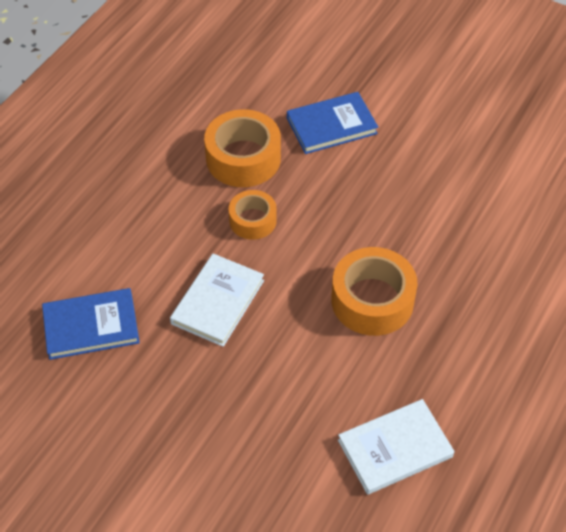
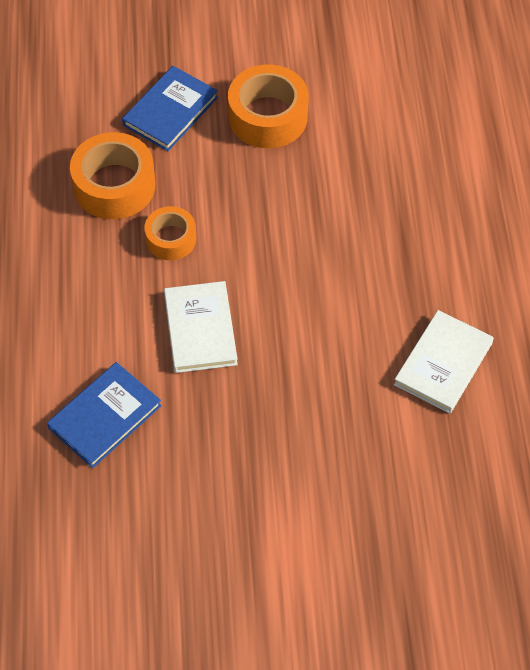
camera: 35 degrees left, 5 degrees up
(372, 300) = (330, 251): orange tape -> orange tape (268, 116)

